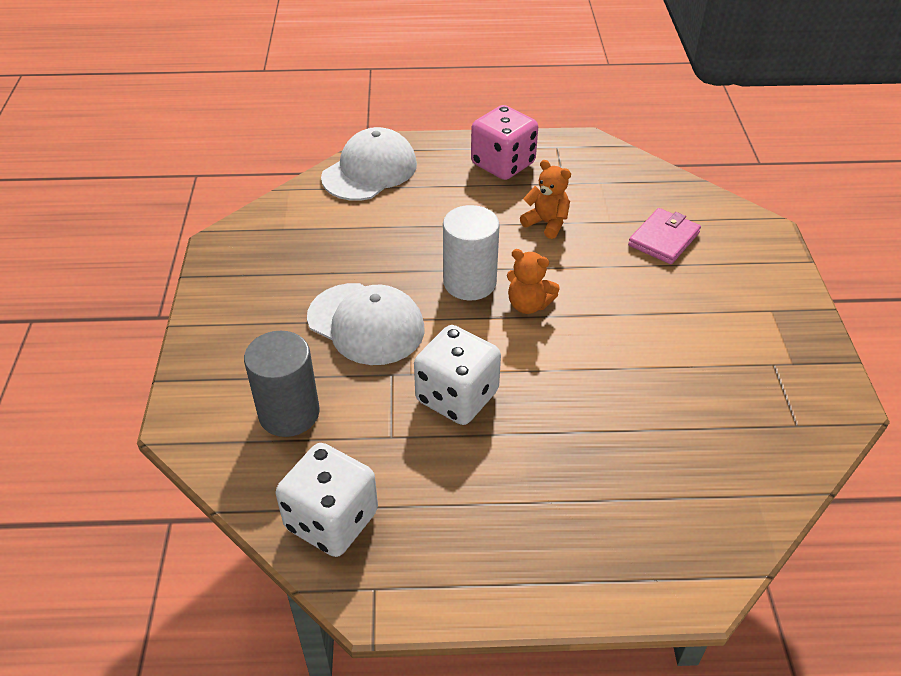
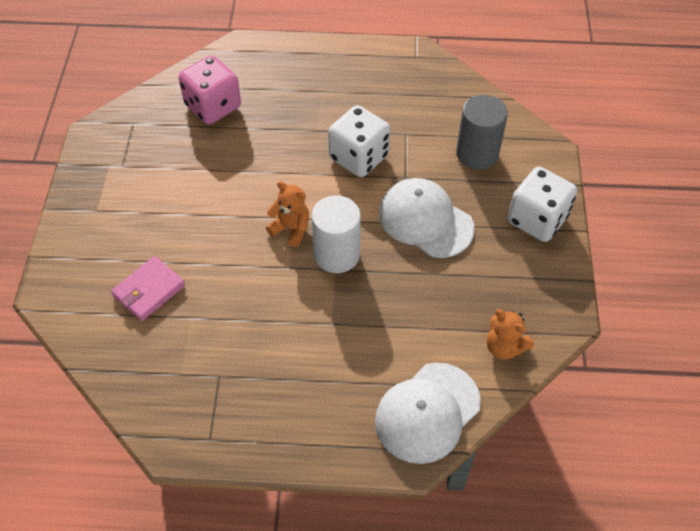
camera: 175 degrees left, 10 degrees up
(331, 520) = (442, 89): white dice -> white dice (537, 219)
(503, 164) = (278, 412): pink dice -> pink dice (213, 106)
(546, 223) = (252, 319): orange teddy bear -> orange teddy bear (504, 347)

